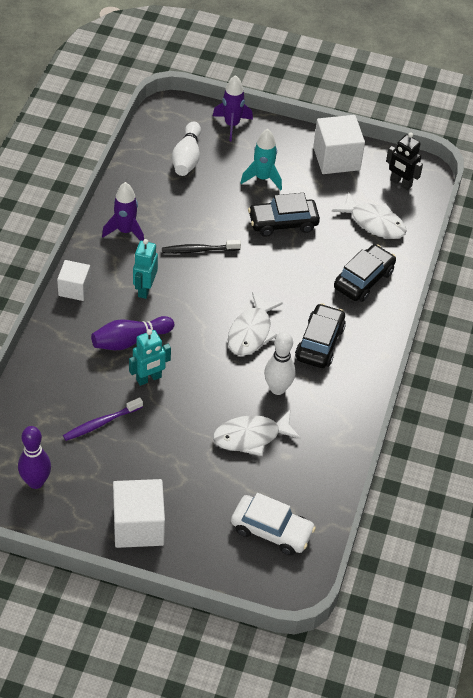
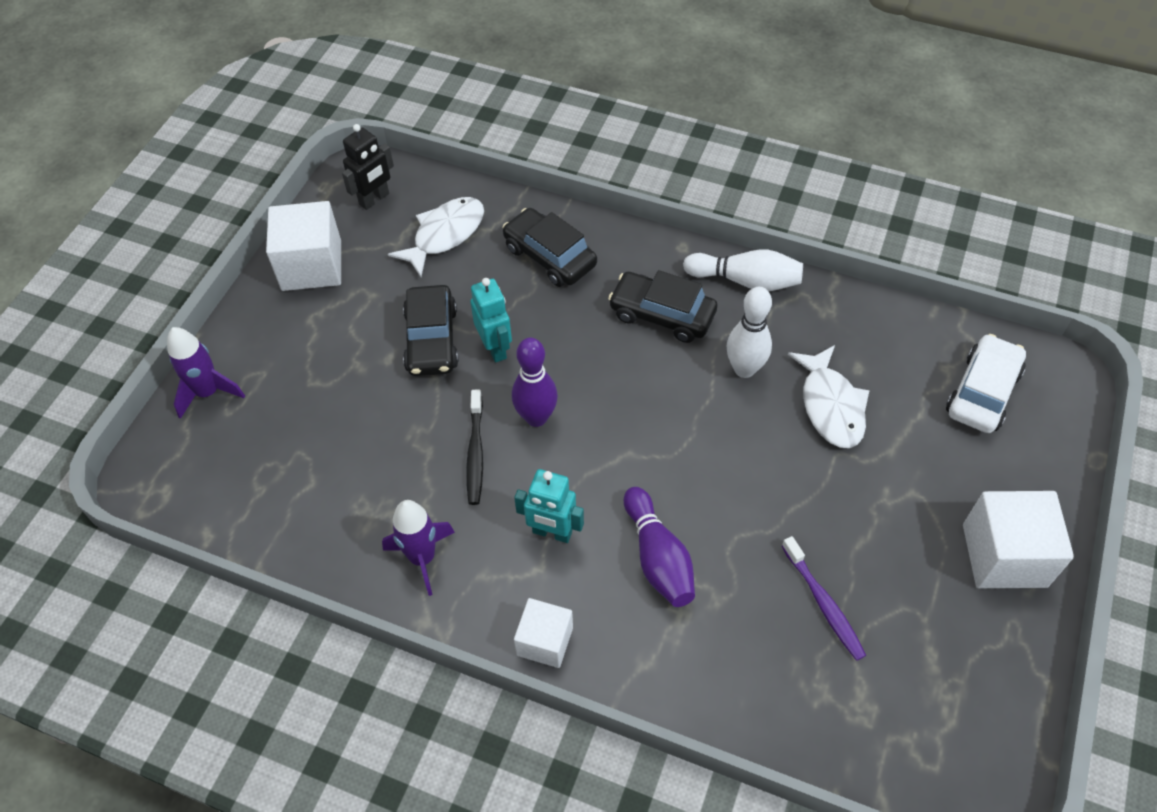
camera: 80 degrees left, 5 degrees up
(36, 482) = (948, 704): purple bowling pin -> purple bowling pin (536, 417)
(149, 378) = (733, 532): turquoise robot -> turquoise robot (495, 348)
(187, 158) = (269, 459): white bowling pin -> white bowling pin (745, 281)
(251, 332) = (642, 393): white fish -> none
(262, 178) = (335, 359): turquoise rocket -> none

